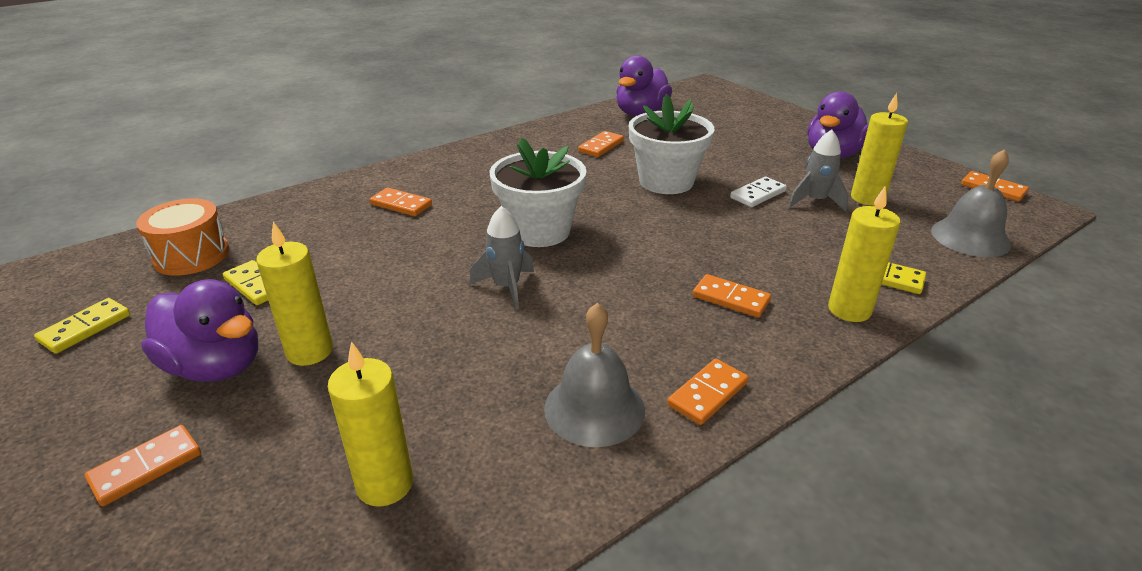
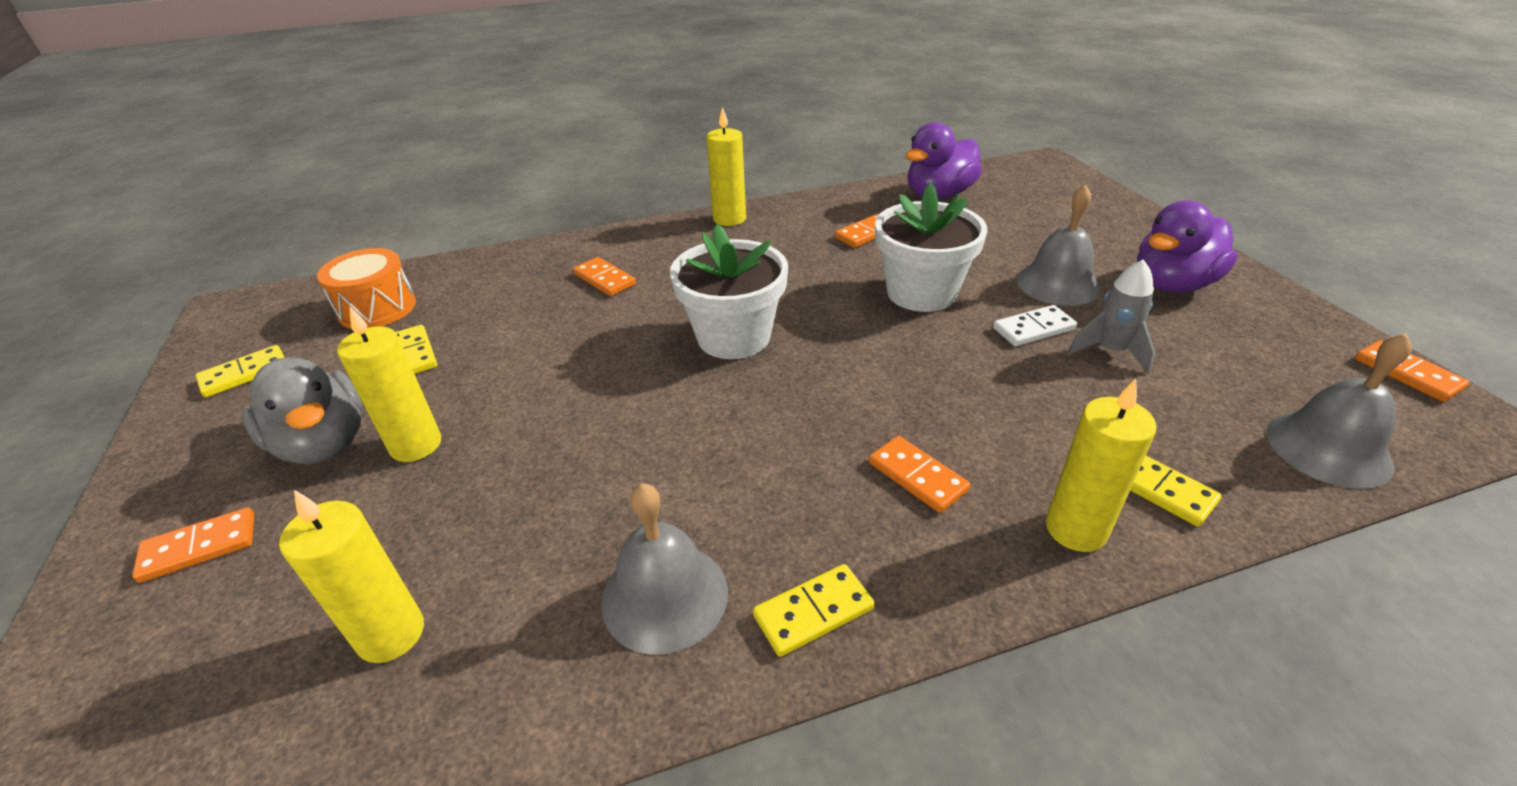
camera: 20 degrees right, 5 degrees up
(216, 366) = (324, 443): purple duck -> grey duck
(506, 287) = (656, 405): grey rocket -> none
(707, 394) = (813, 612): orange domino -> yellow domino
(758, 163) = (1058, 283): none -> grey bell
(867, 198) = (1191, 358): yellow candle -> yellow candle (729, 219)

